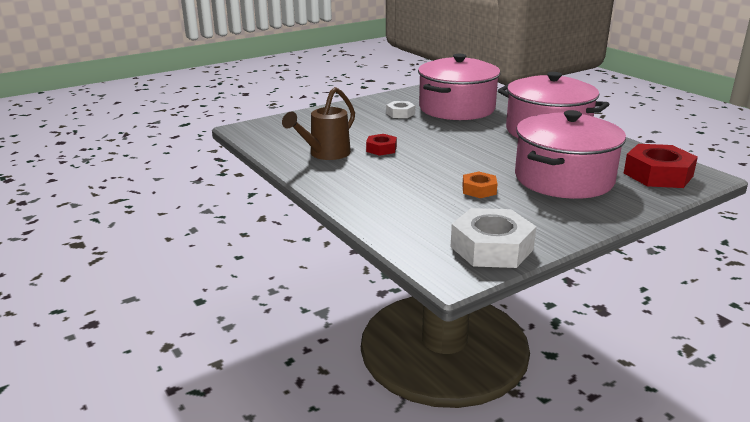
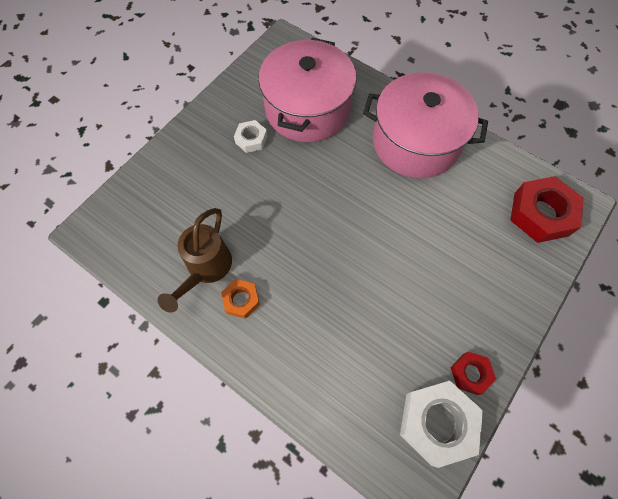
camera: 20 degrees left, 40 degrees up
(381, 149) = (261, 237): red nut -> red nut (470, 374)
(479, 190) = (389, 302): orange nut -> orange nut (241, 300)
(563, 179) = (460, 251): pink pot -> none

